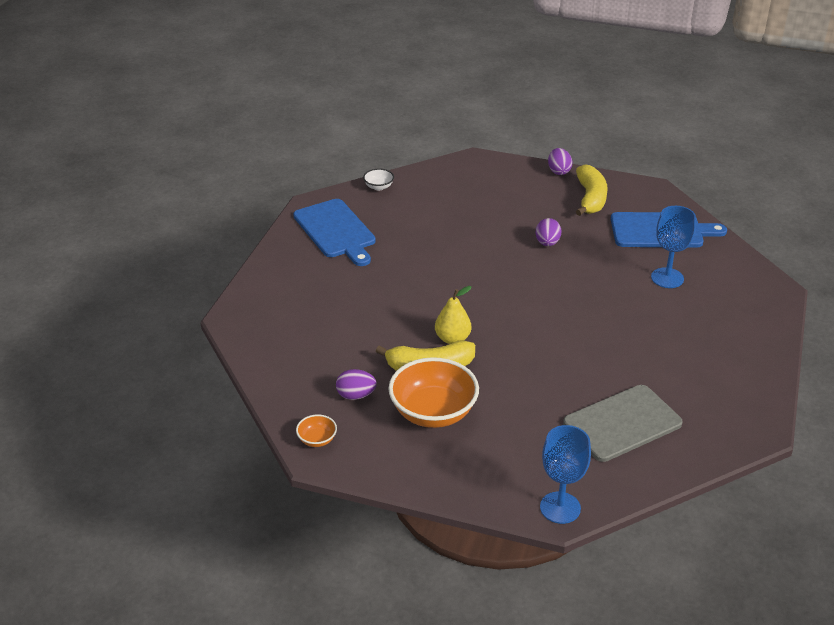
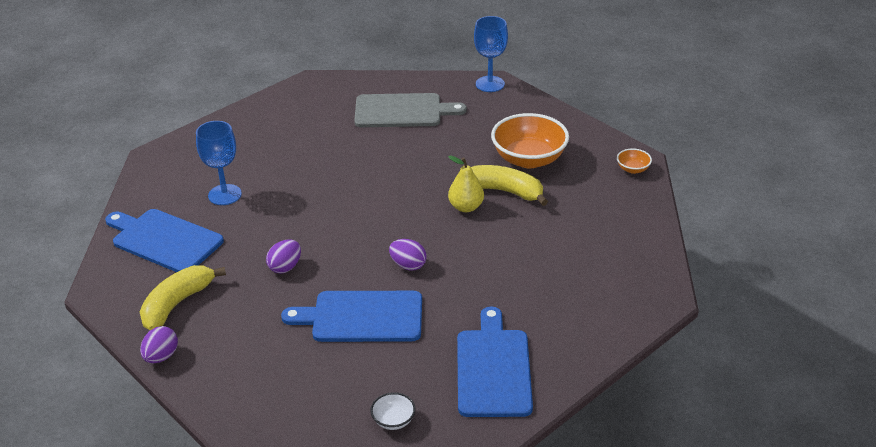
camera: 150 degrees left, 0 degrees up
(356, 395) = (582, 190): purple egg -> purple egg (408, 265)
(455, 231) = (362, 317): none -> blue cutting board

